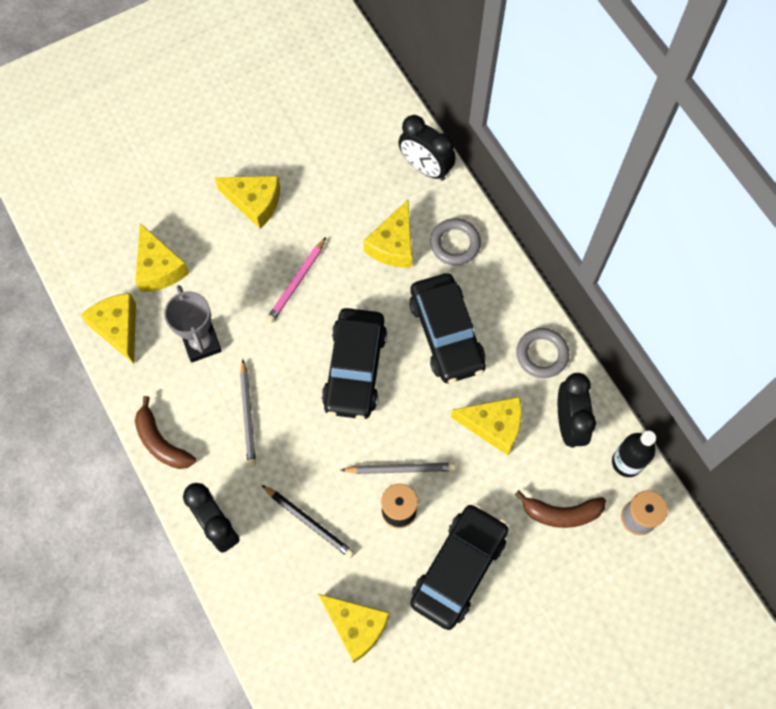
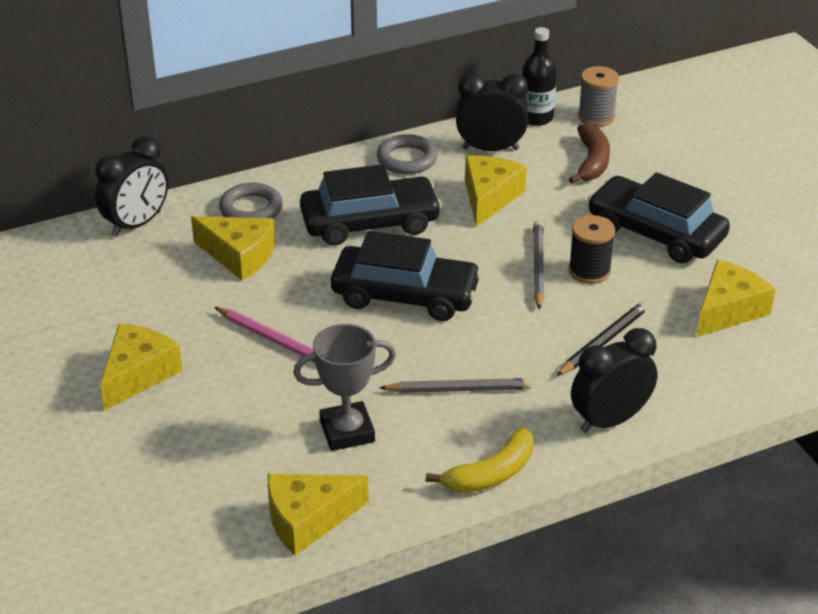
camera: 85 degrees left, 30 degrees down
(159, 268) = (217, 474): yellow cheese -> none
(161, 442) = (491, 473): brown banana -> yellow banana

